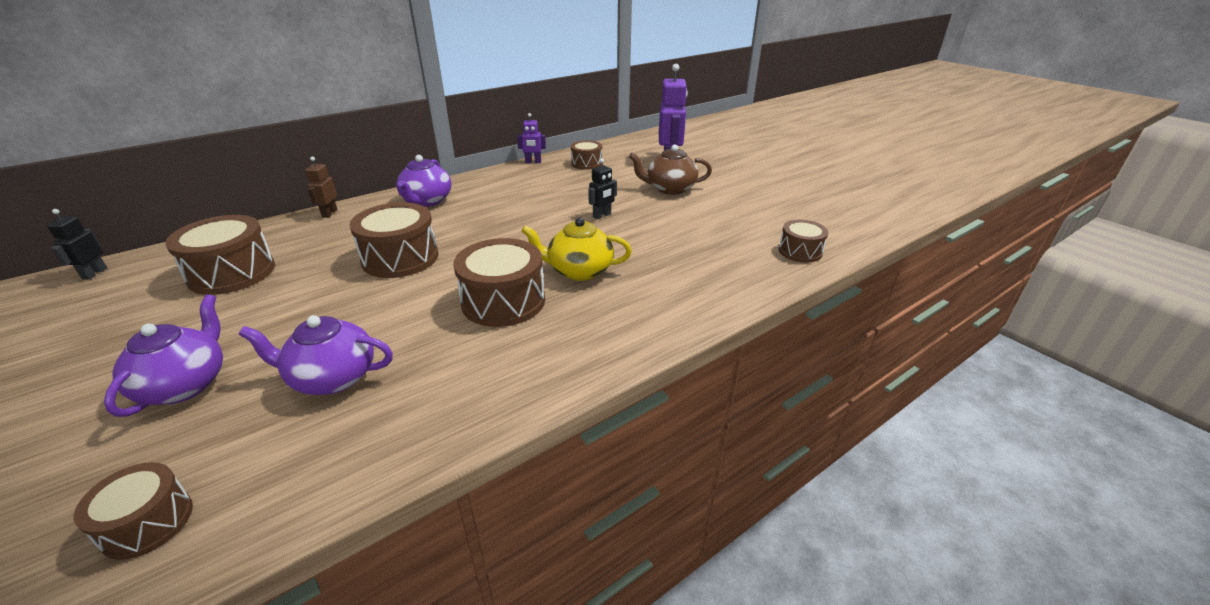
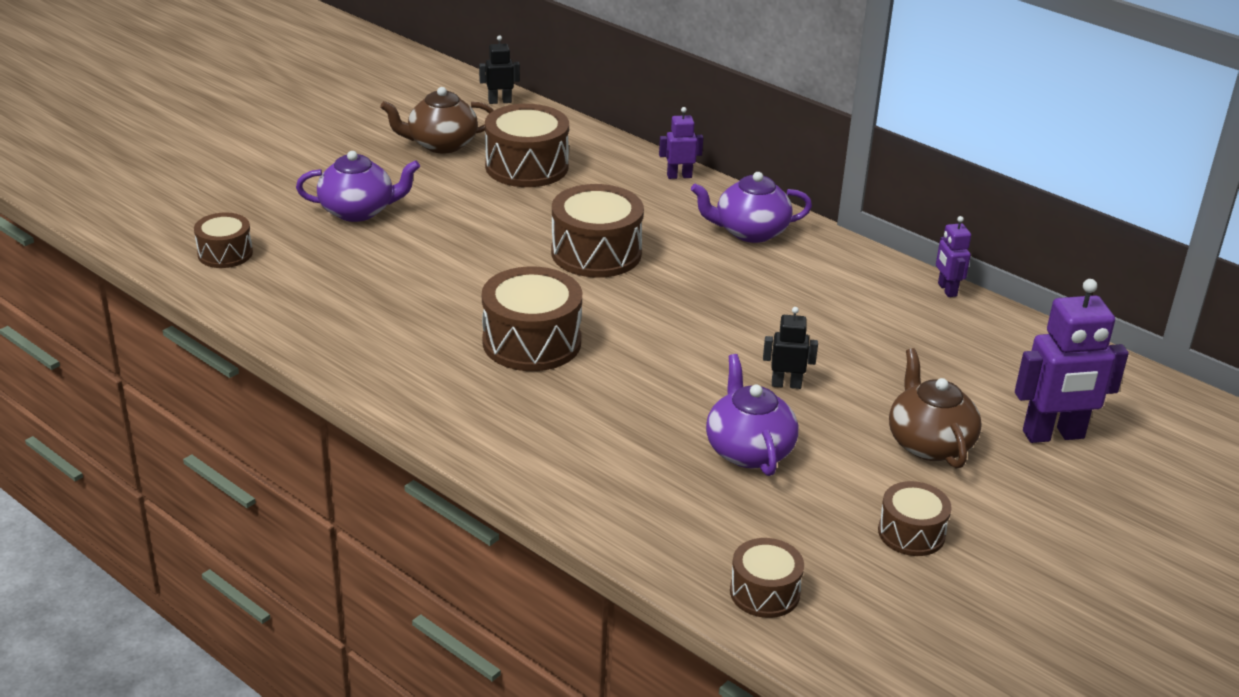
camera: 75 degrees right, 0 degrees up
(124, 315) = (441, 144): none -> brown teapot
(329, 213) = (679, 176): brown robot -> purple robot
(332, 378) = (381, 276): purple teapot -> purple teapot (748, 450)
(579, 271) = (619, 385): yellow teapot -> none
(586, 163) = (980, 343): brown drum -> brown drum (911, 533)
(602, 215) = (786, 384): black robot -> black robot turned 150 degrees clockwise

